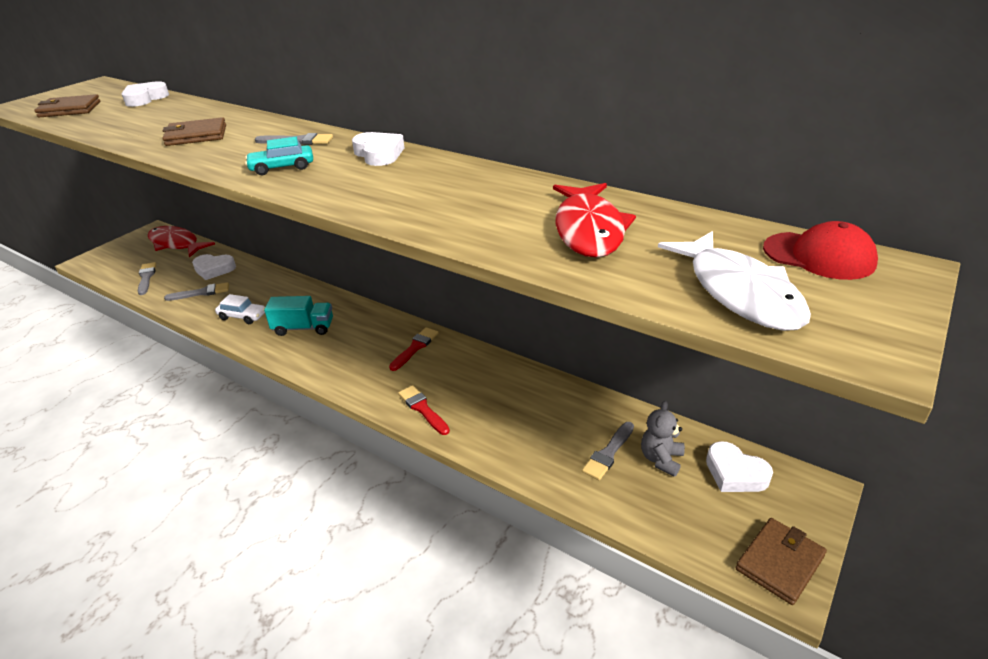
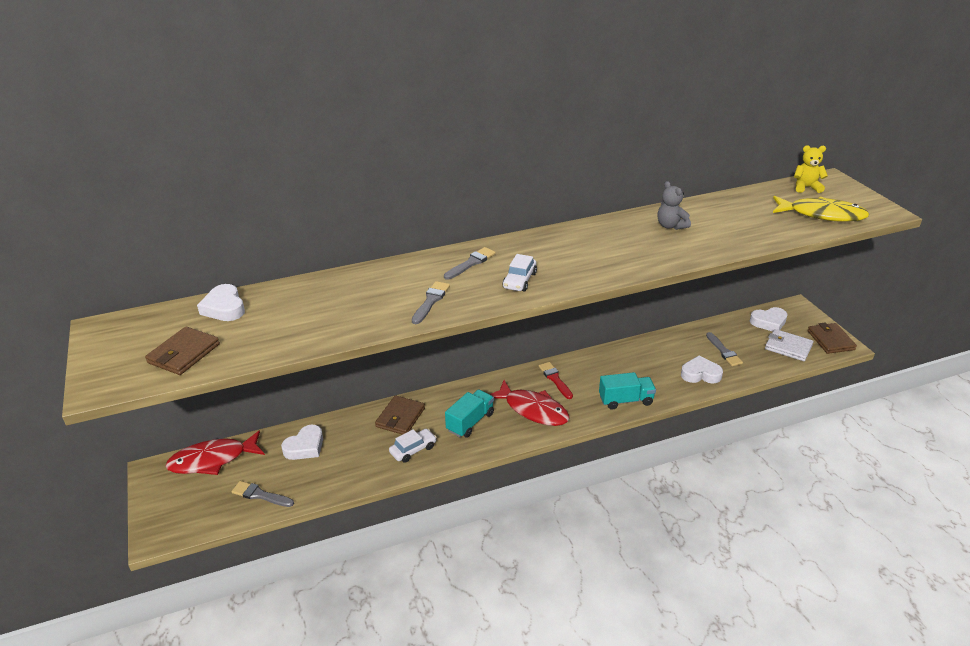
camera: 55 degrees left, 0 degrees up
(196, 135) = (389, 300): brown wallet -> brown wallet (400, 417)
(201, 293) = (340, 464): grey brush -> grey brush (431, 301)
(282, 167) = (519, 280): turquoise car -> white car
(379, 154) = (542, 243): white heart -> white heart (700, 374)
(422, 409) = (625, 400): red brush -> turquoise truck
(589, 230) = (729, 221): red fish -> red fish (533, 410)
(661, 459) = (742, 338): grey teddy bear -> grey teddy bear (671, 226)
(697, 516) = (788, 347): none -> white wallet
(739, 292) = (822, 215): white fish -> yellow fish
(819, 256) = (806, 187): red cap -> yellow teddy bear

